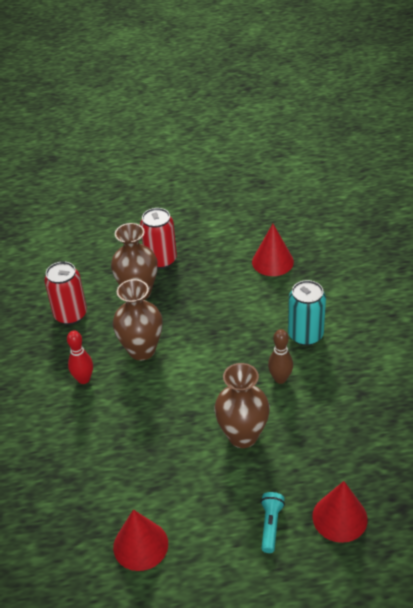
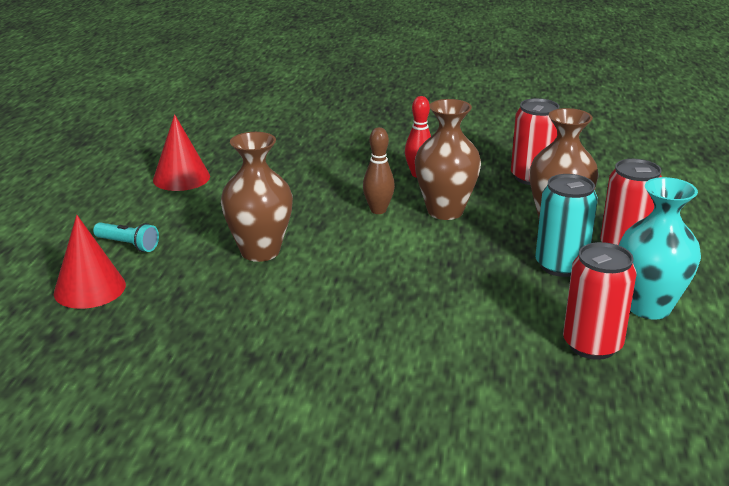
camera: 105 degrees right, 15 degrees down
(225, 245) = (648, 307): none -> turquoise vase
(272, 261) = (592, 345): red cone -> red can
(280, 379) = (330, 296): brown bowling pin -> brown bowling pin (378, 210)
(305, 335) = (401, 336): turquoise can -> turquoise can (561, 265)

